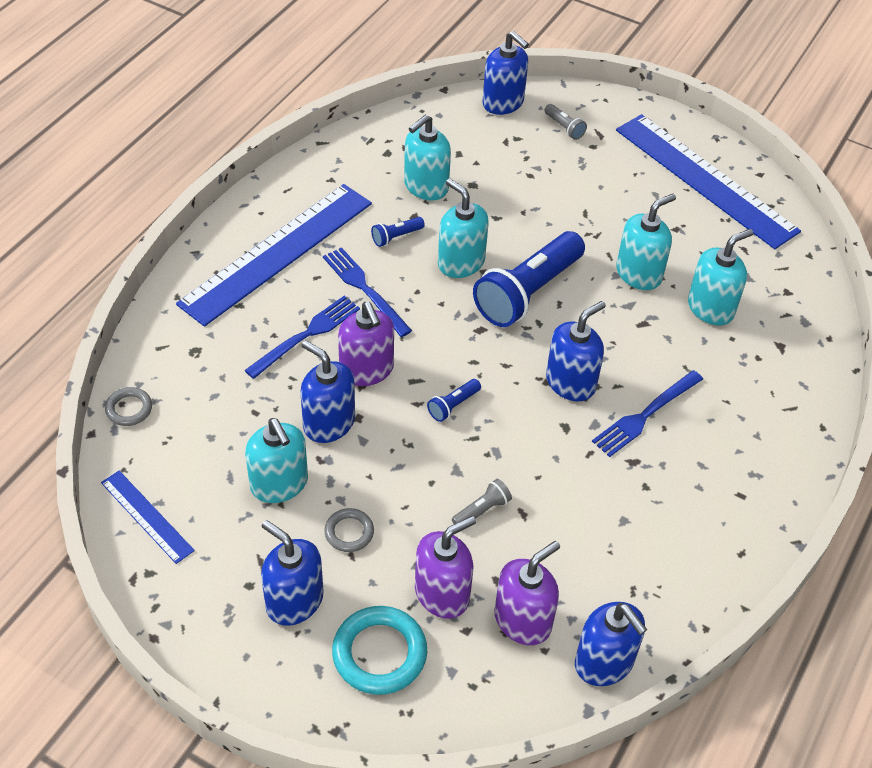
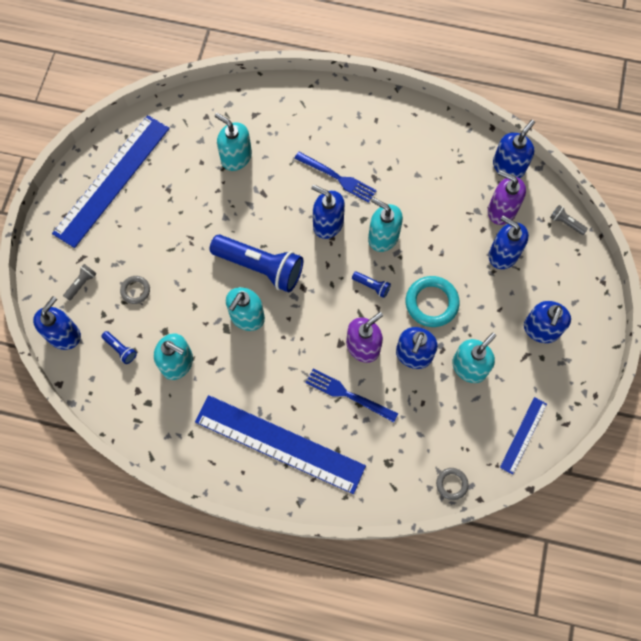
camera: 105 degrees left, 20 degrees up
(349, 532) = (485, 315): grey ring -> grey ring (135, 290)
(364, 289) = (293, 371): blue fork -> none
(379, 653) = (552, 275): turquoise ring -> turquoise ring (431, 303)
(396, 237) = (236, 367): blue flashlight -> blue flashlight (120, 349)
(442, 593) = (503, 254): purple soap dispenser -> blue soap dispenser
(482, 510) = (441, 249): grey flashlight -> grey flashlight (566, 223)
(639, 274) = (219, 204): turquoise soap dispenser -> turquoise soap dispenser (383, 237)

